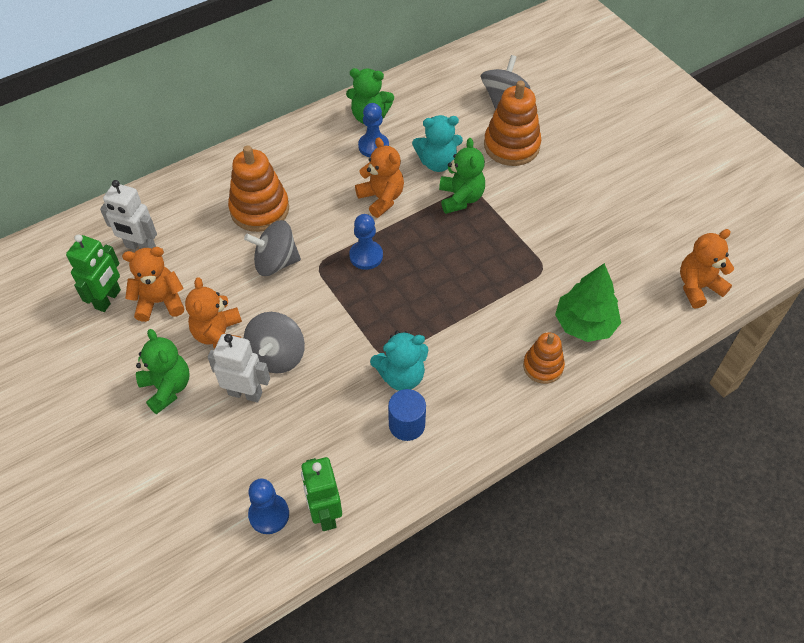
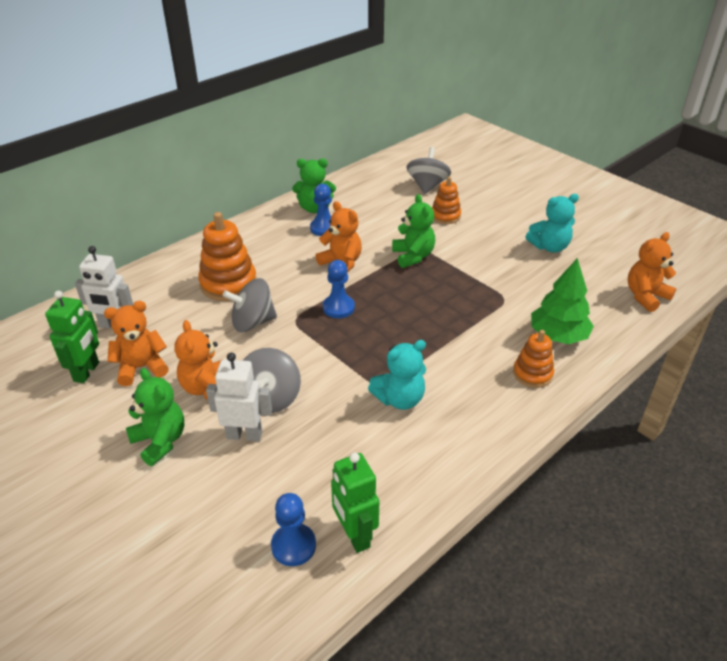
camera: 10 degrees left, 15 degrees down
(407, 425) = (417, 440): blue cylinder -> none
(437, 163) = (384, 234): turquoise teddy bear -> turquoise teddy bear (549, 247)
(511, 146) = (445, 216): orange stacking toy -> orange stacking toy, size x0.60

